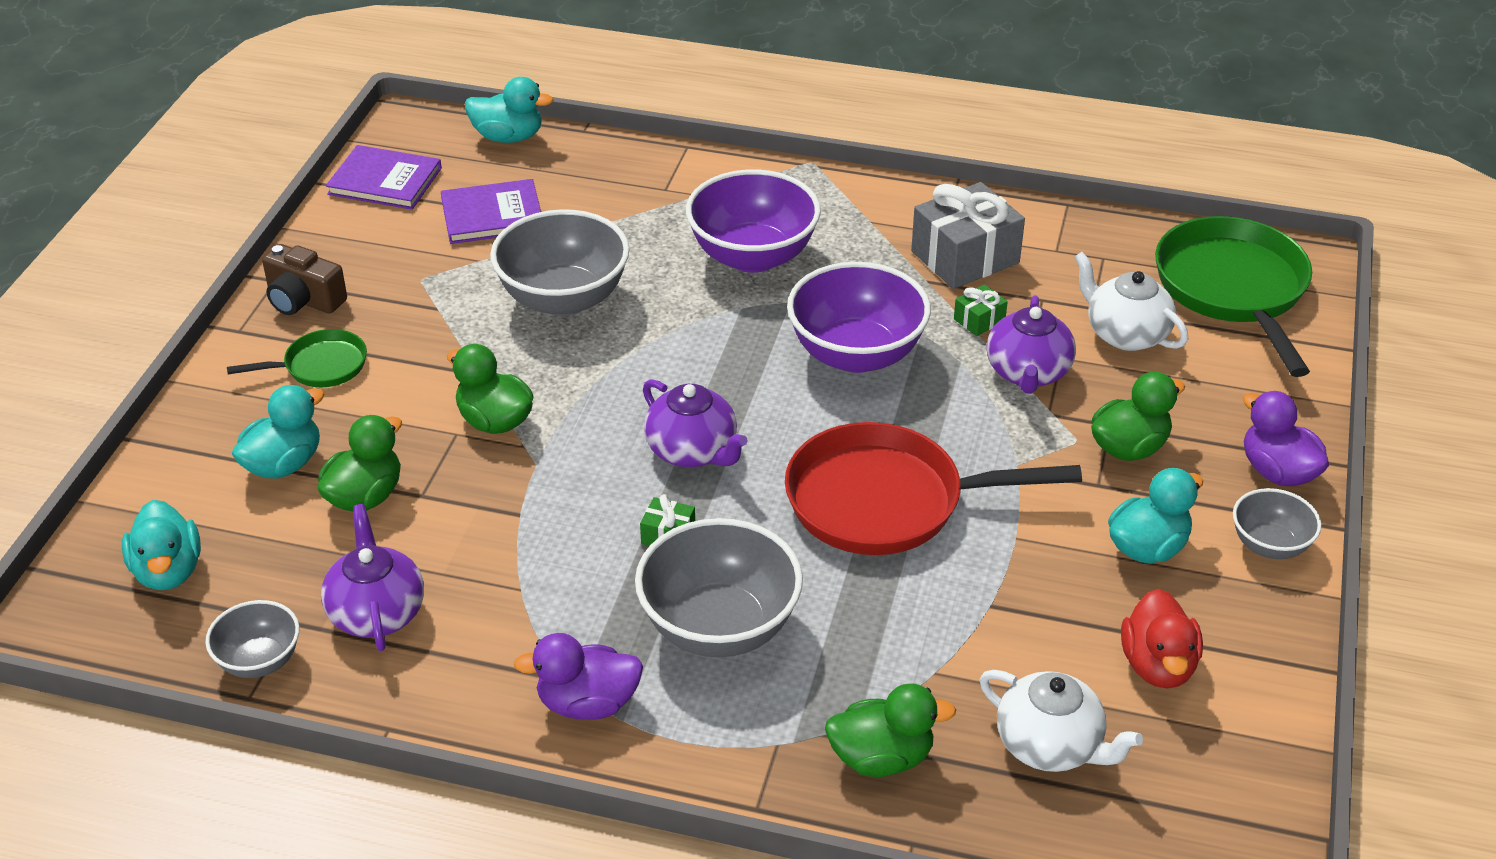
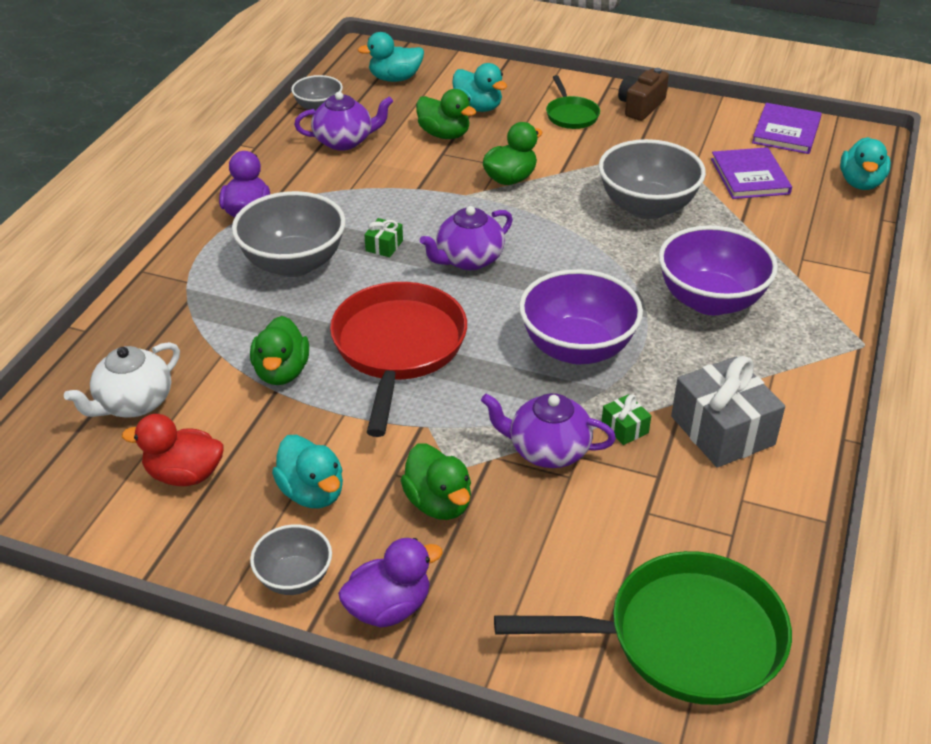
camera: 95 degrees right, 0 degrees up
(881, 758) = (157, 323): green duck -> green duck (282, 372)
(1126, 334) = (604, 530): white teapot -> none

